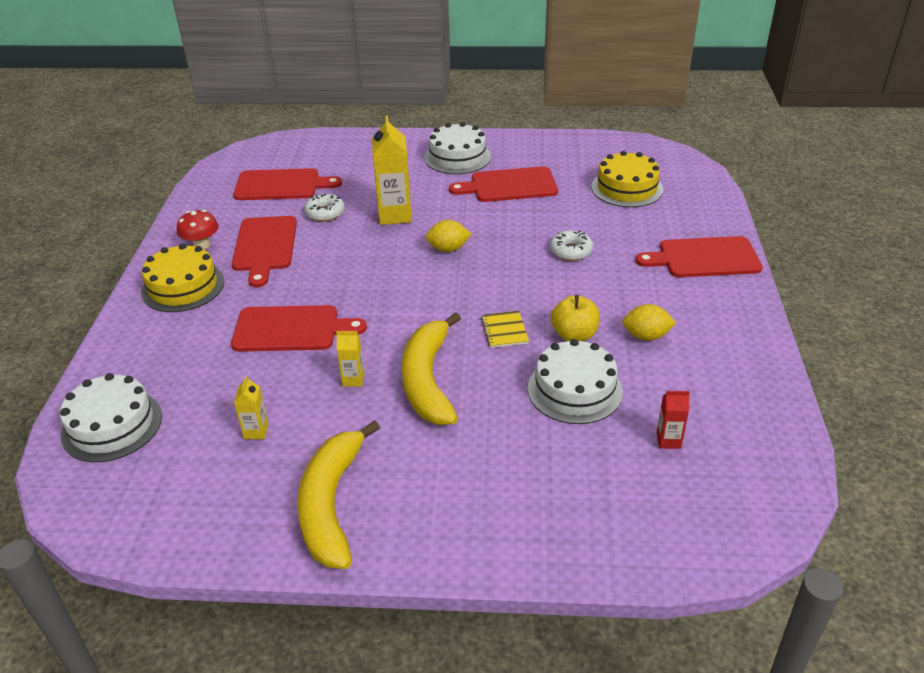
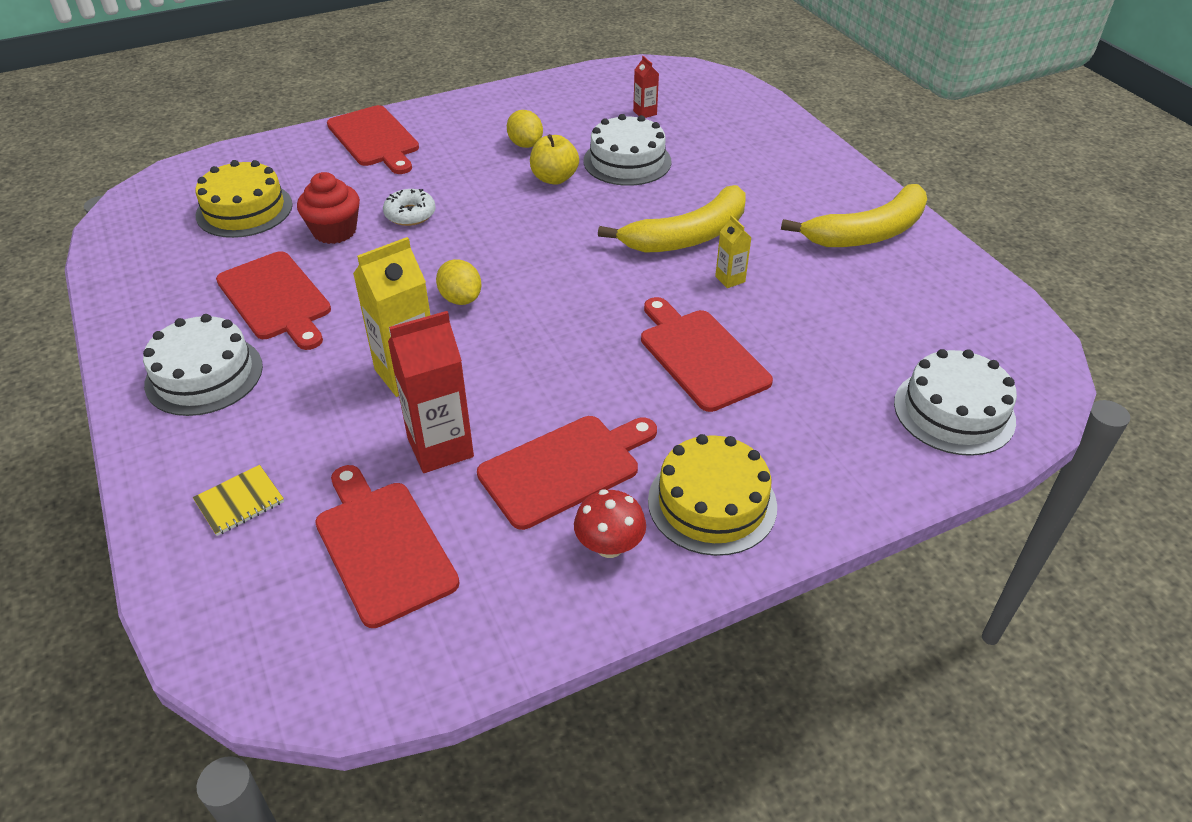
camera: 120 degrees left, 5 degrees up
(256, 431) = (850, 308): yellow carton -> none
(325, 213) = (440, 447): white donut -> red carton
(504, 330) = (580, 216): yellow notebook -> yellow notebook (239, 502)
(571, 217) = (334, 231): none -> red cupcake

